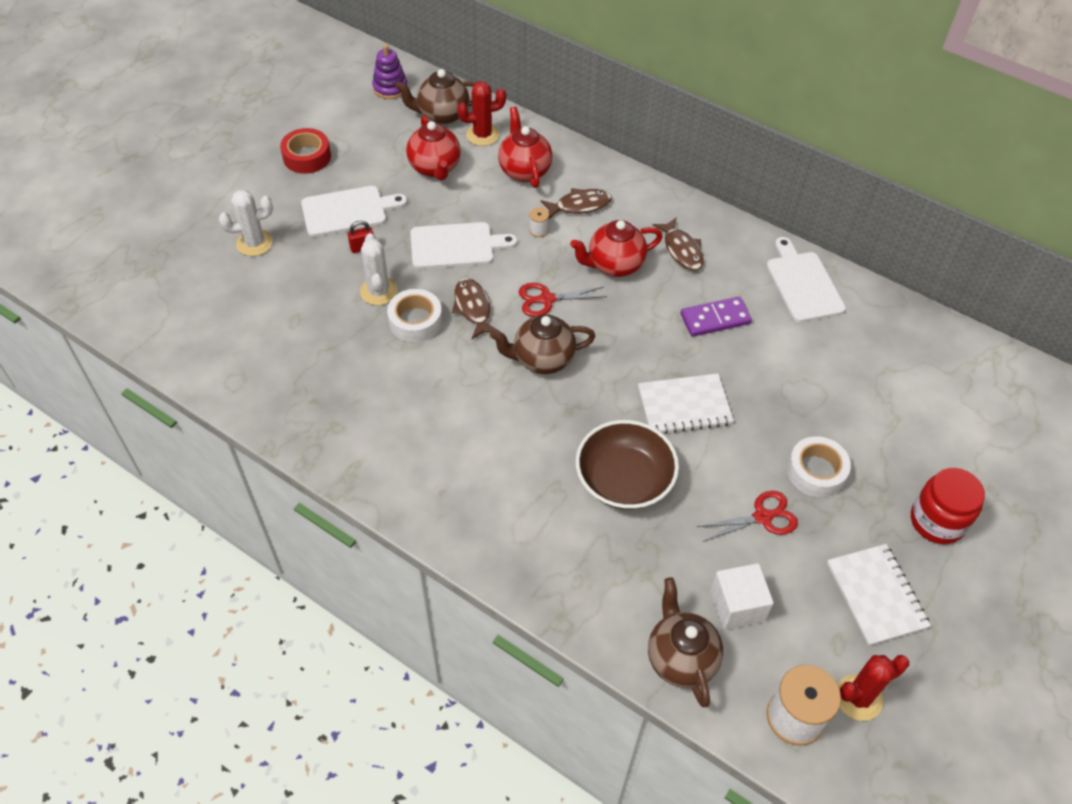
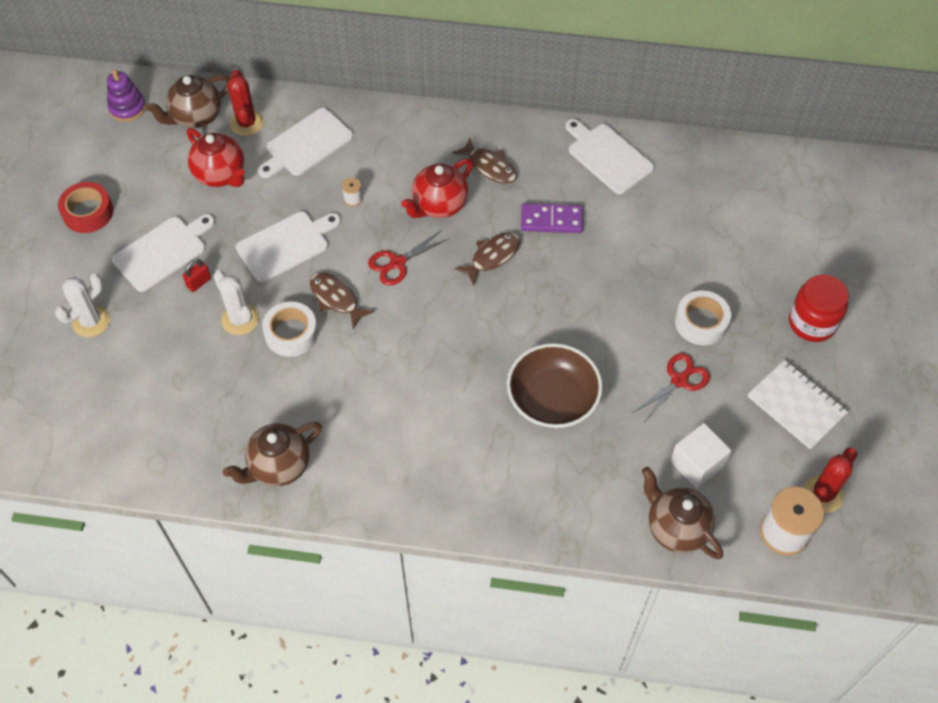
camera: 25 degrees left, 5 degrees up
(482, 135) = (246, 123): red cactus -> red cactus turned 60 degrees counterclockwise
(524, 170) = (306, 144): red teapot -> white cutting board
(542, 359) = (425, 321): brown teapot -> brown teapot (279, 466)
(579, 205) = (376, 159): brown fish -> brown fish (492, 256)
(684, 406) = (567, 311): white notebook -> none
(715, 319) = (551, 220): purple domino -> purple domino turned 45 degrees clockwise

